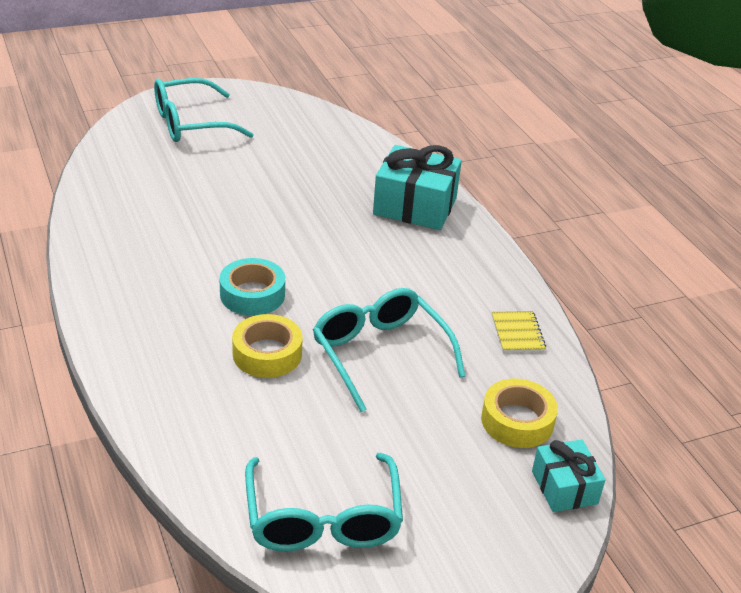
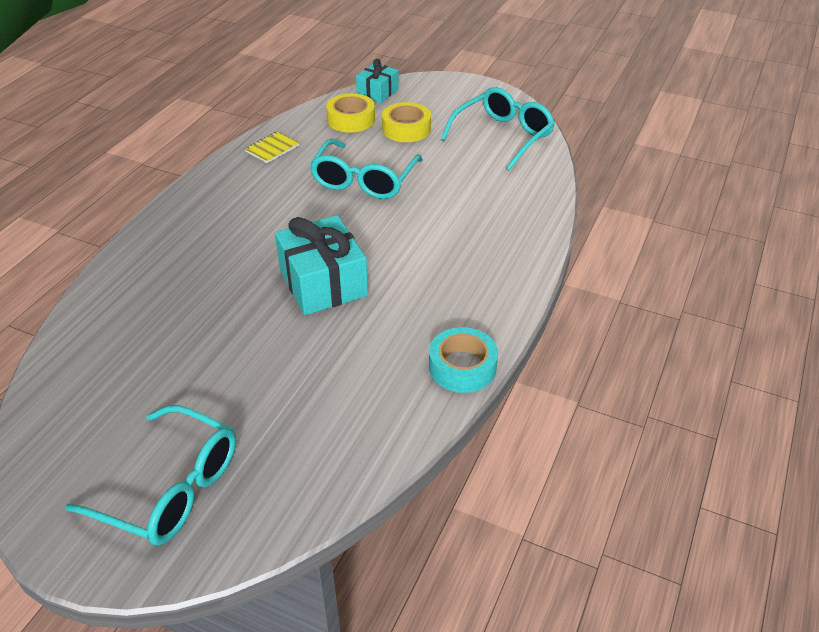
camera: 130 degrees left, 5 degrees up
(252, 294) = (384, 257): turquoise tape -> turquoise tape (462, 367)
(267, 354) = (428, 216): yellow tape -> yellow tape (406, 129)
(415, 206) = (164, 254): turquoise gift -> turquoise gift (323, 283)

